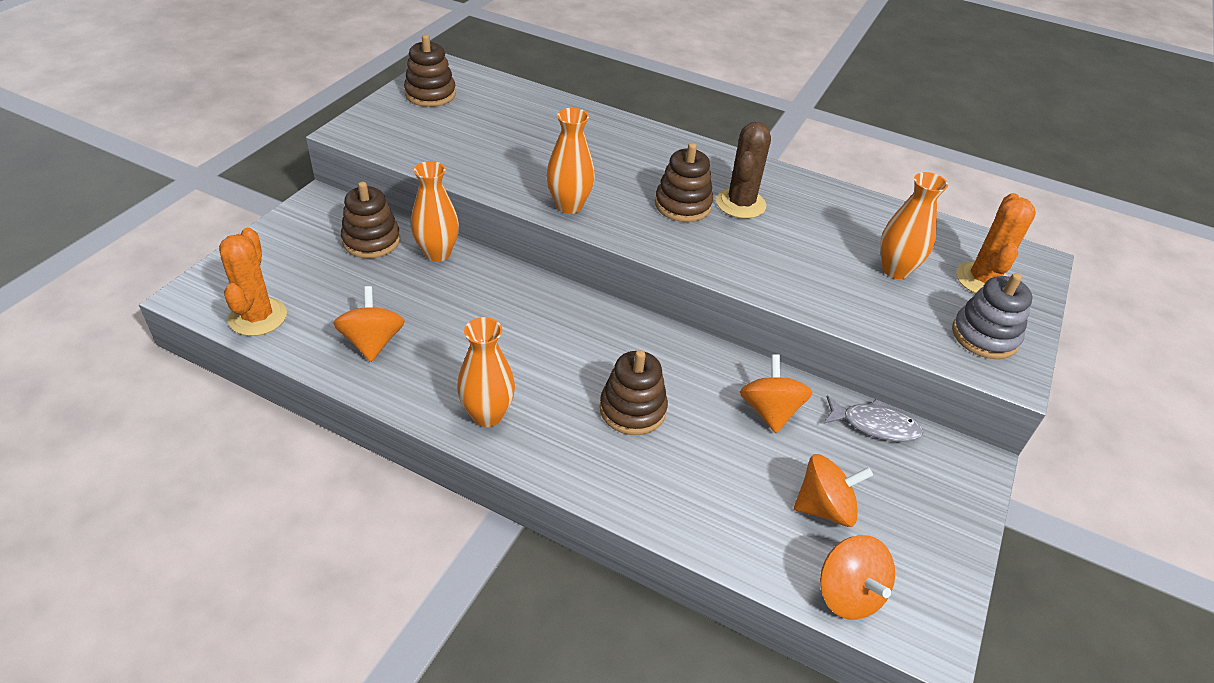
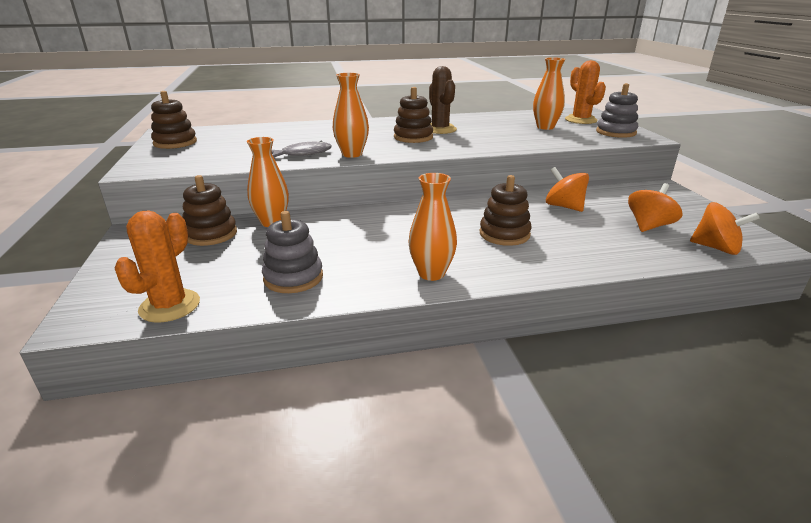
camera: 35 degrees left, 15 degrees down
(258, 317) = (170, 306): orange cactus -> orange cactus turned 60 degrees clockwise
(372, 342) = (293, 277): orange spinning top -> grey stacking toy
(875, 425) = (610, 192): grey fish -> grey fish (303, 153)

